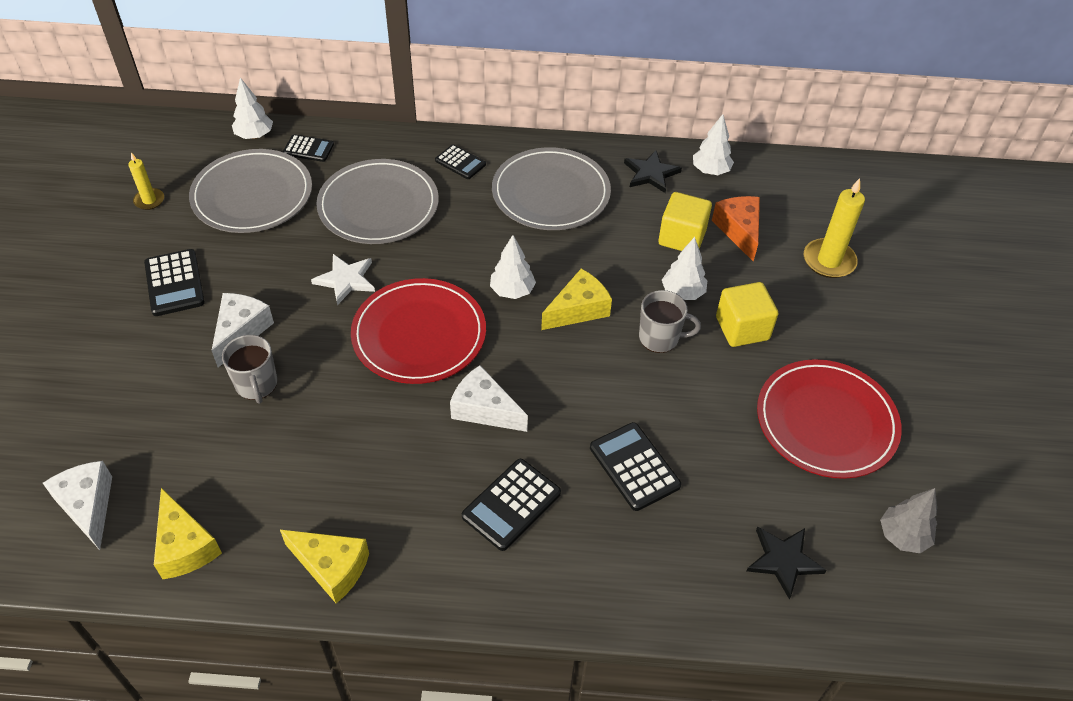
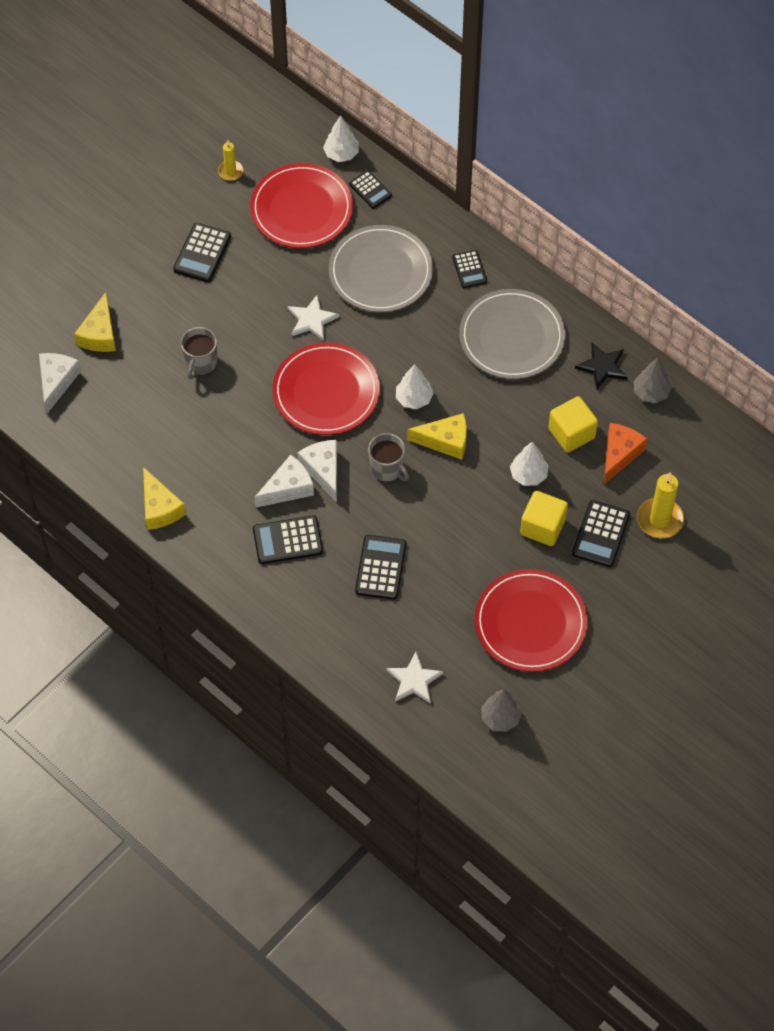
camera: 40 degrees right, 10 degrees up
(185, 546) = (92, 442): yellow cheese -> yellow cheese (99, 334)
(241, 332) = (218, 318): white cheese -> white cheese (288, 488)
(252, 195) = (301, 209): grey plate -> red plate
(660, 338) = (480, 497): grey mug -> grey mug (387, 469)
(710, 171) = (650, 393): white tree -> grey tree
(783, 560) = (414, 680): black star -> white star
(796, 303) = (601, 534): none -> black calculator

